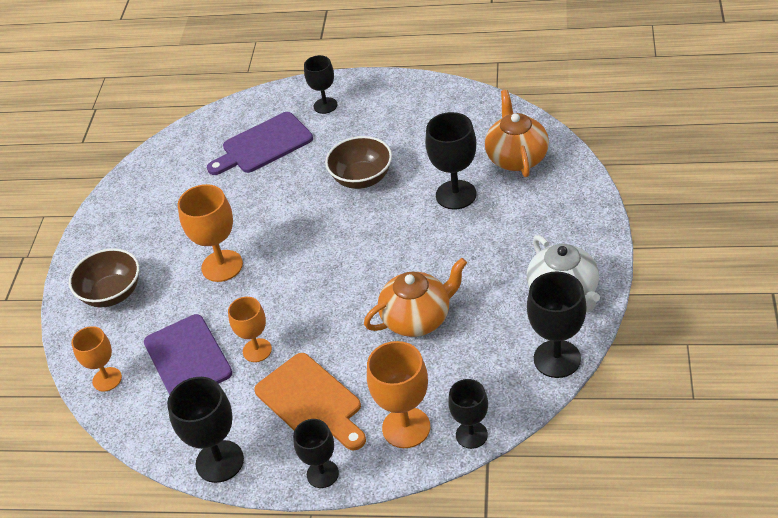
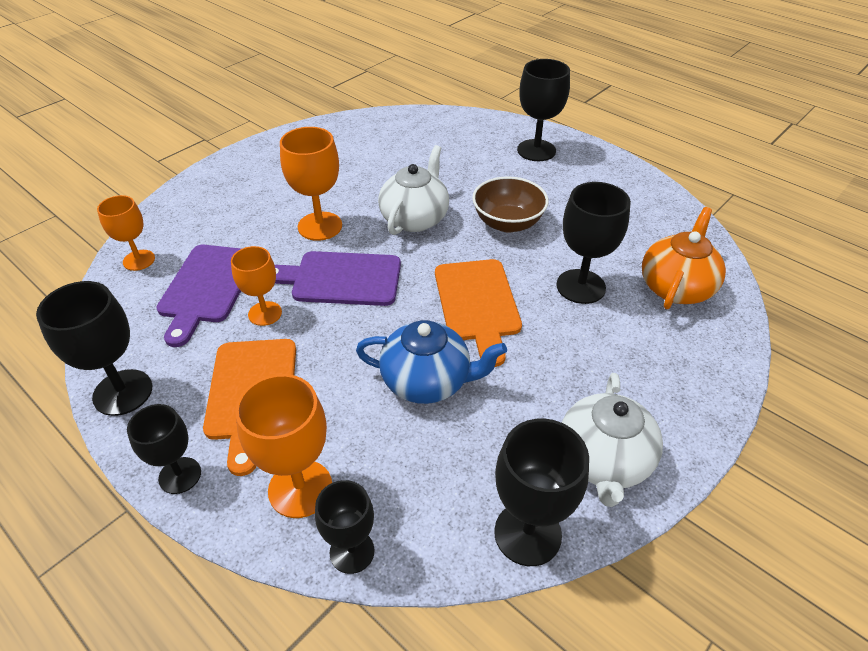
camera: 30 degrees right, 0 degrees up
(112, 293) = (222, 198): brown bowl -> none
(263, 145) = (454, 154): purple cutting board -> purple cutting board (341, 279)
(289, 216) = (415, 218): none -> white teapot
(325, 105) = (536, 150): black goblet -> black goblet, size x1.53
(399, 249) = (477, 304): none -> orange cutting board
(417, 318) = (427, 381): orange teapot -> blue teapot

